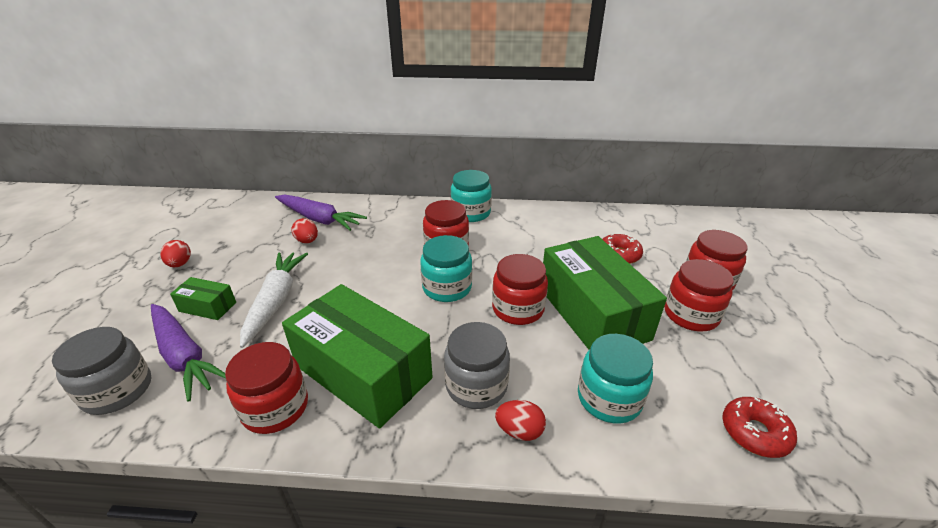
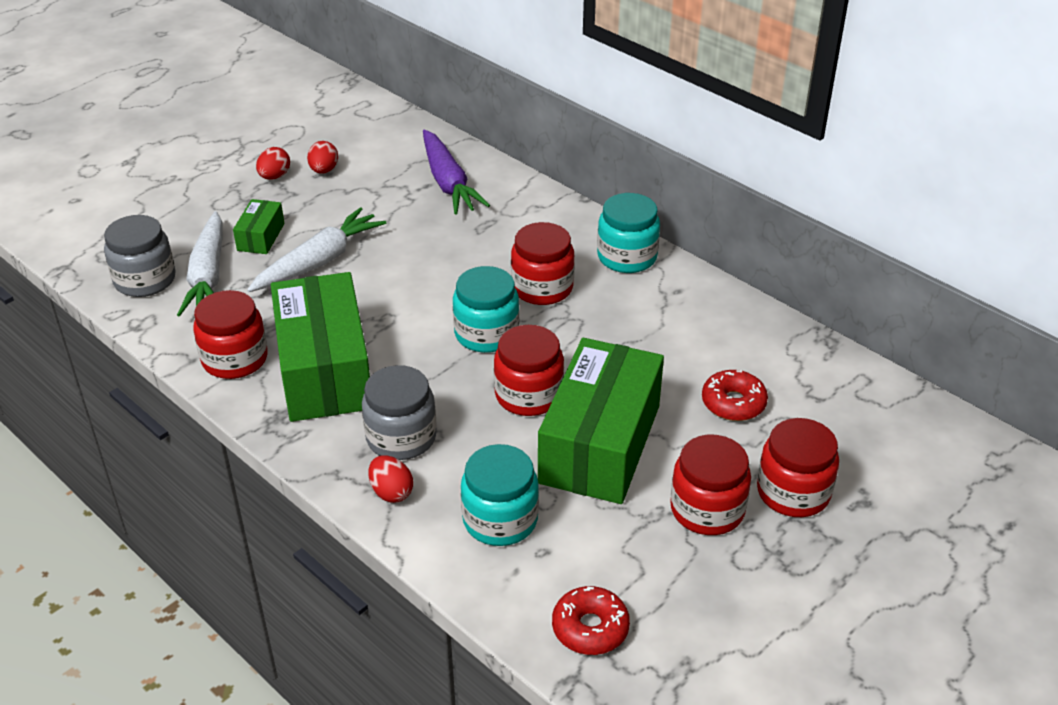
camera: 40 degrees right, 5 degrees up
(184, 356) = (208, 276): purple carrot -> white carrot
(208, 307) = (261, 237): green box -> green box turned 45 degrees clockwise
(307, 241) = (409, 206): red egg -> red egg (324, 170)

